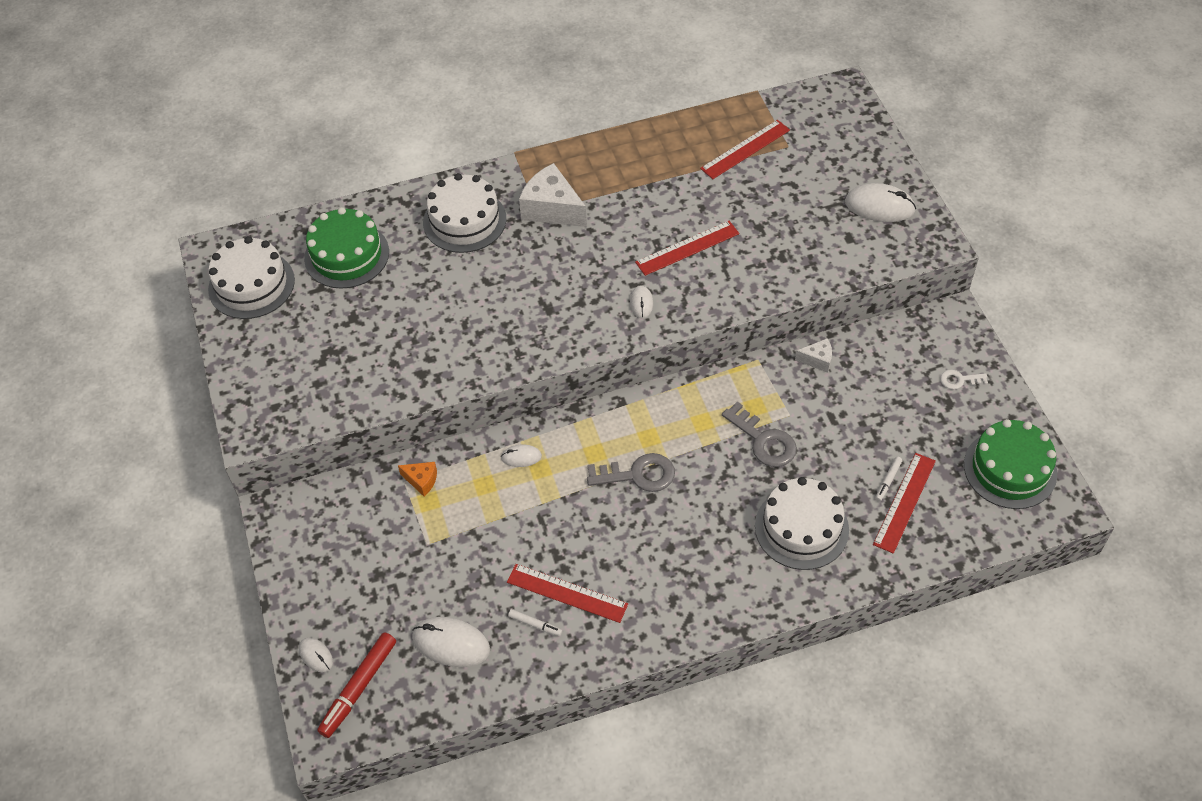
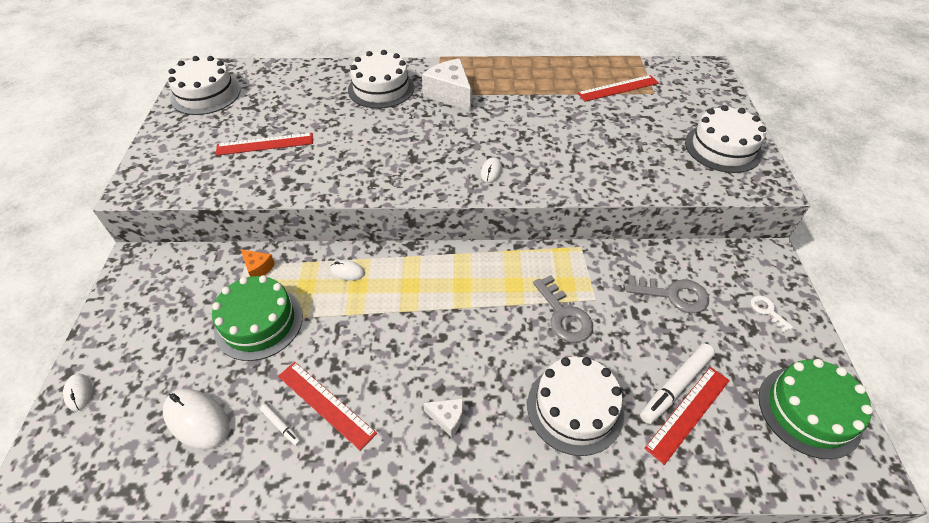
camera: 15 degrees right, 5 degrees down
(346, 255) = (284, 91): green cake -> green cake (259, 322)
(359, 688) = (92, 437): red marker -> none
(638, 475) = (439, 313): grey key -> grey key (673, 295)
(687, 248) = (546, 142): red ruler -> red ruler (265, 144)
(817, 360) = (634, 260): white cheese -> white cheese (447, 418)
(879, 206) = (723, 148): white mouse -> white cake
(888, 481) = (675, 386): white marker -> white marker, size x2.01
(959, 380) = (767, 311): white key -> white key turned 45 degrees clockwise

